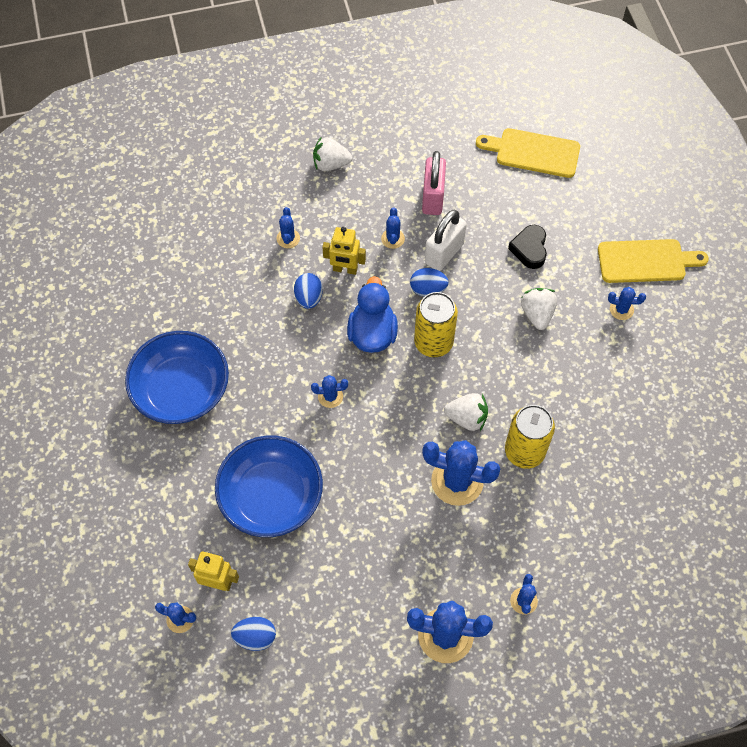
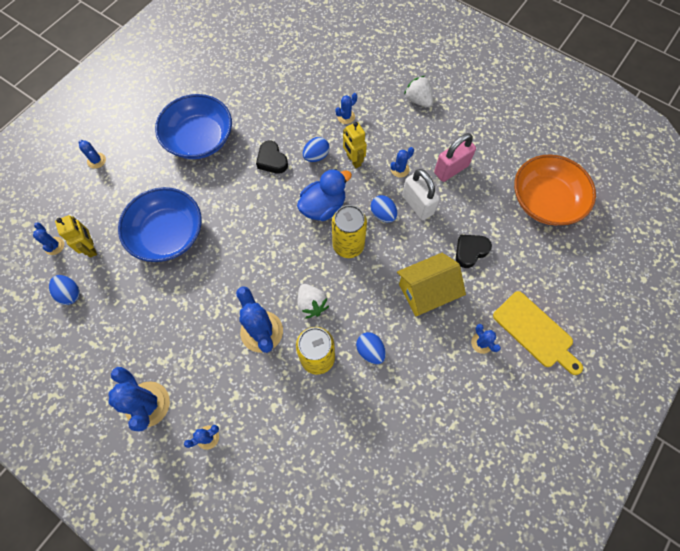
camera: 50 degrees right, 5 degrees up
(275, 340) = (272, 160): none -> black heart
(330, 396) = (260, 216): blue cactus -> blue cactus (96, 160)
(444, 253) = (417, 205): white padlock -> white padlock turned 60 degrees clockwise
(533, 152) = (545, 201): yellow cutting board -> orange bowl
(537, 314) = (426, 291): white strawberry -> yellow house
(554, 403) = (370, 351): none -> blue egg

